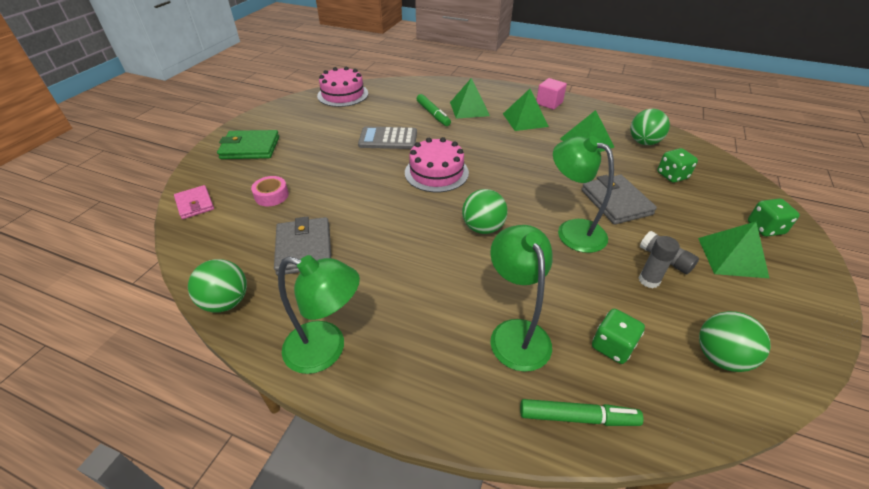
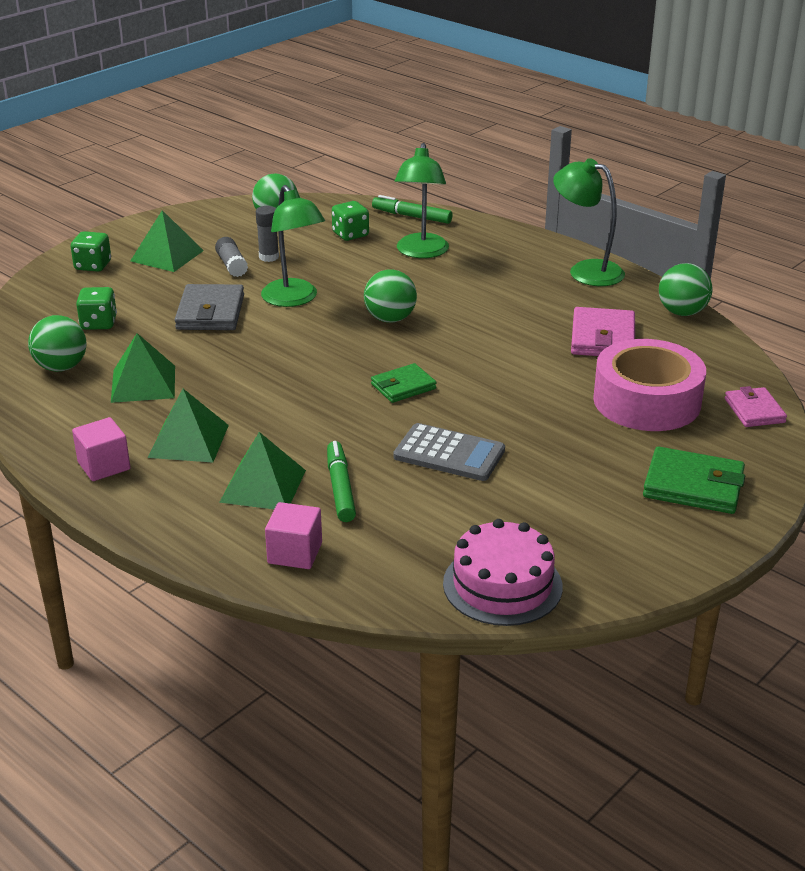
camera: 160 degrees left, 10 degrees down
(271, 196) = (646, 401): pink tape -> pink tape, size x2.25
(304, 249) = (602, 338): grey wallet -> pink wallet
(434, 90) = (295, 553): none -> pink cube
(436, 172) = (403, 386): pink cake -> green wallet

